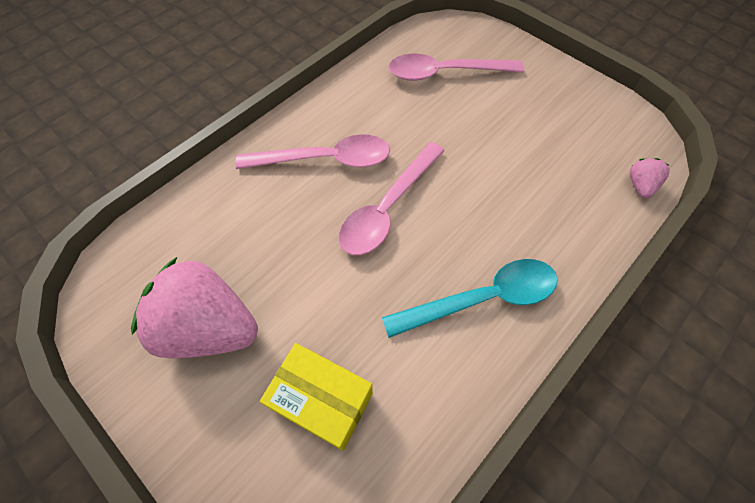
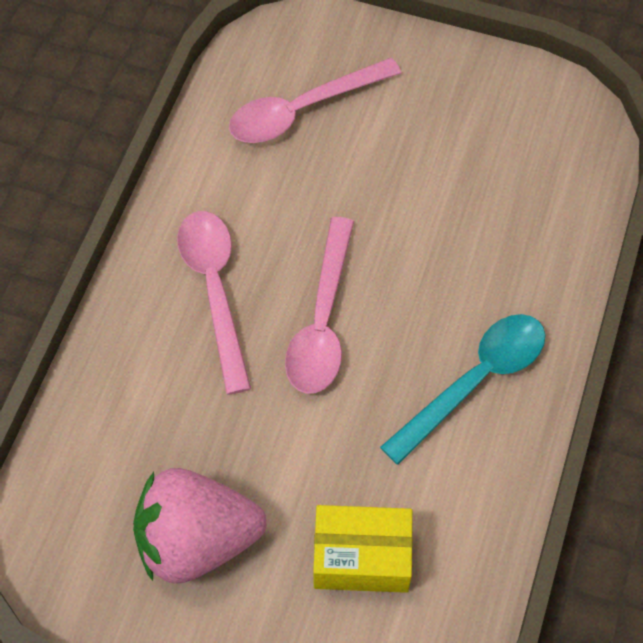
camera: 25 degrees left, 0 degrees up
(325, 160) = (215, 290): pink spoon -> pink spoon turned 75 degrees counterclockwise
(640, 185) = (591, 177): pink strawberry -> none

